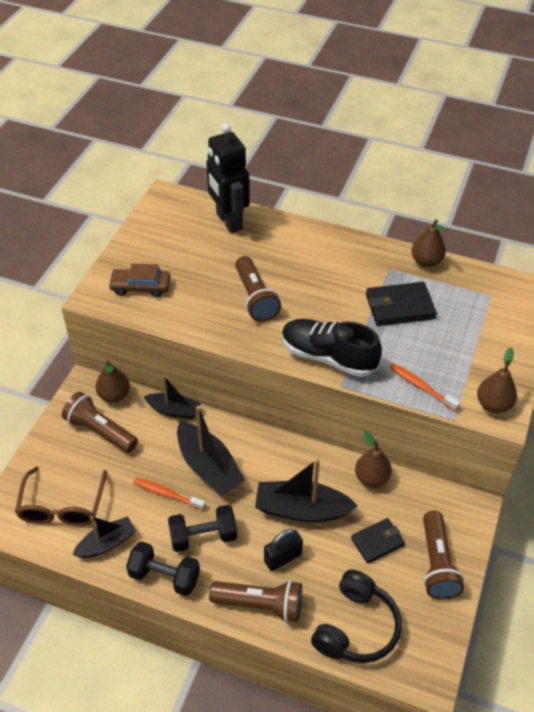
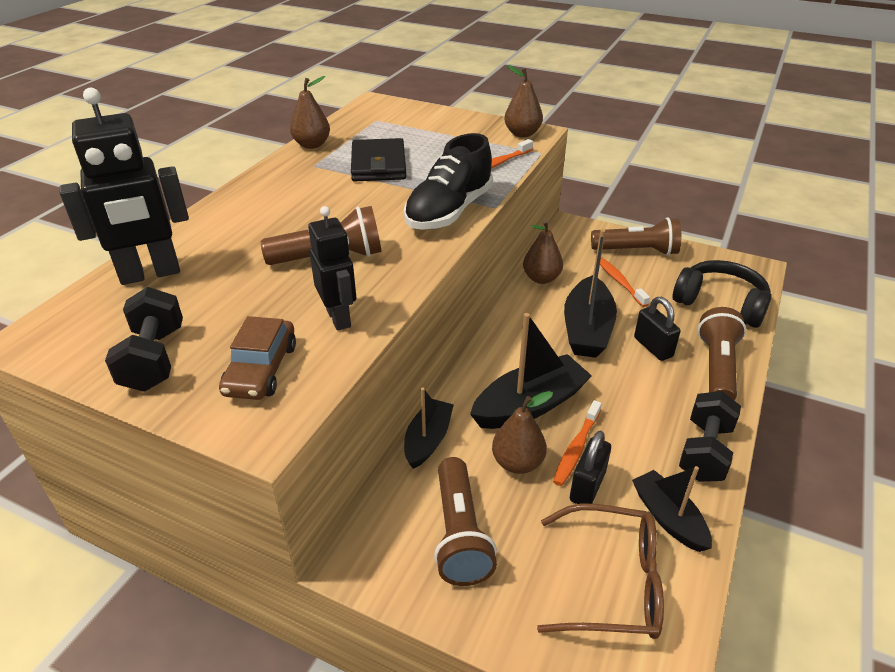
camera: 85 degrees left, 10 degrees down
(100, 431) = (460, 534): brown flashlight -> brown flashlight turned 45 degrees counterclockwise
(114, 395) = (386, 516): brown pear -> brown pear (517, 463)
(134, 498) = (587, 486): none -> black padlock
(187, 312) = (339, 318): none -> black robot
(203, 537) = (637, 413): black dumbbell -> black dumbbell (154, 359)
(377, 542) = (620, 282): black wallet -> orange toothbrush

